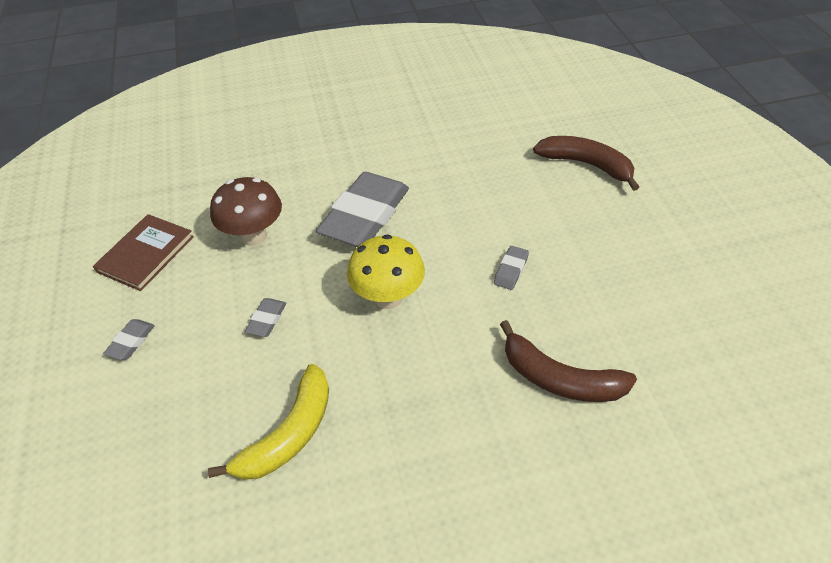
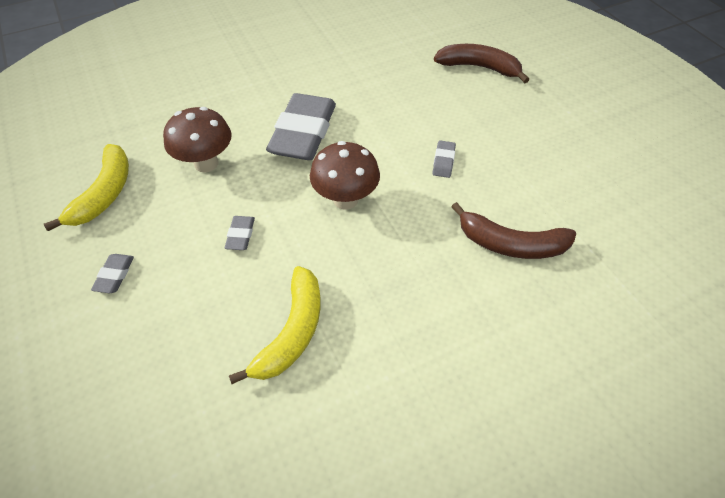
camera: 15 degrees left, 5 degrees up
(145, 254) = (105, 193): brown book -> yellow banana
(388, 298) = (345, 199): yellow mushroom -> brown mushroom

